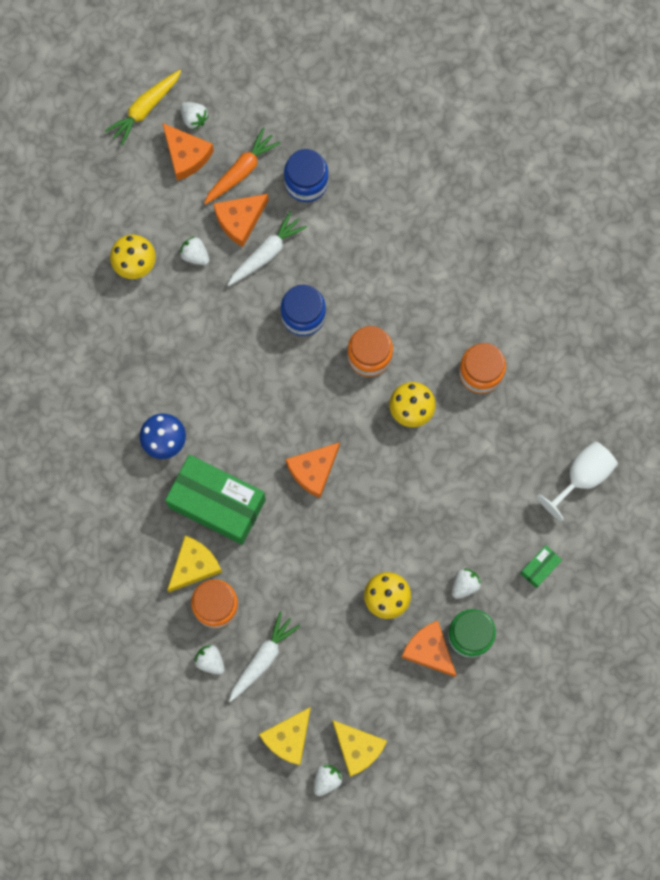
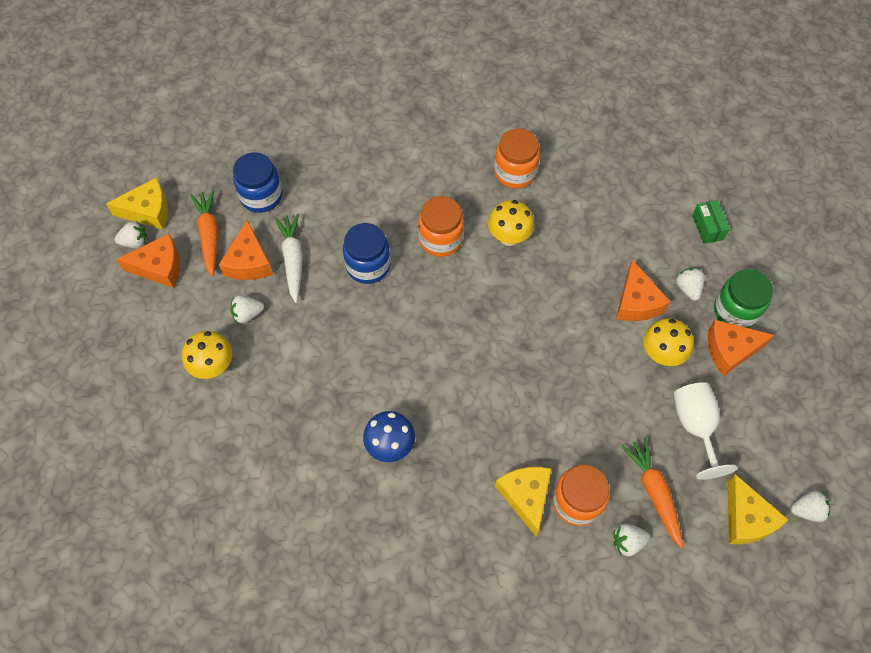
camera: 55 degrees left, 15 degrees down
(145, 109) = (92, 273): yellow carrot -> none
(217, 504) = (481, 438): green box -> none
(263, 658) = (654, 492): white carrot -> orange carrot
(313, 470) = (507, 341): orange cheese -> orange cheese (636, 302)
(327, 780) = (806, 510): white strawberry -> white strawberry turned 105 degrees clockwise
(357, 748) = (789, 464): yellow cheese -> yellow cheese (148, 211)
(582, 477) = (650, 156): white goblet -> white goblet (695, 427)

